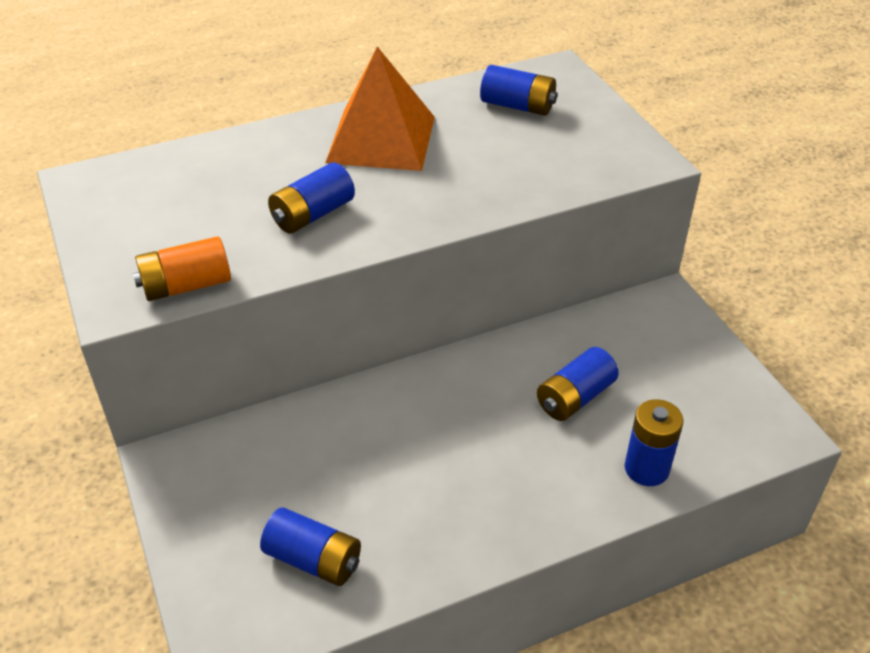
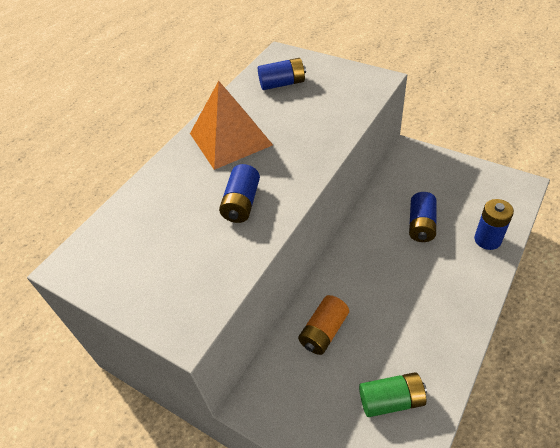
camera: 30 degrees left, 5 degrees up
(186, 286) = (216, 291): orange battery -> orange battery (324, 332)
(314, 559) = (391, 400): blue battery -> green battery

